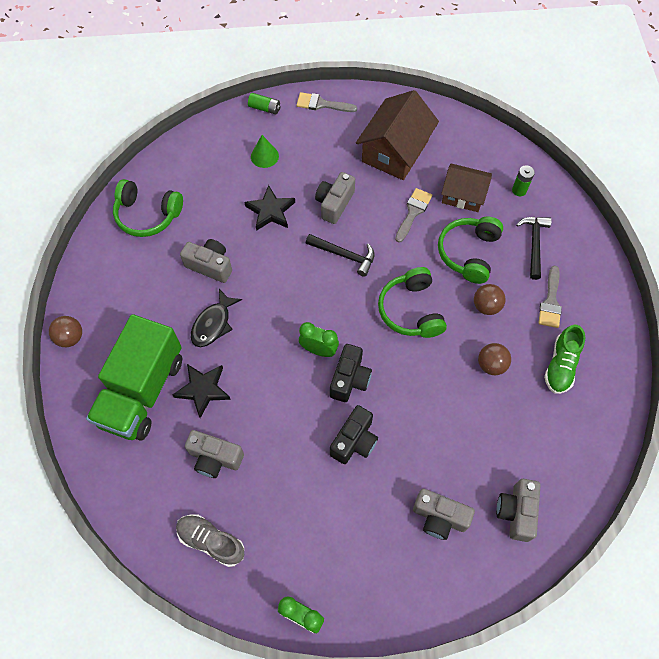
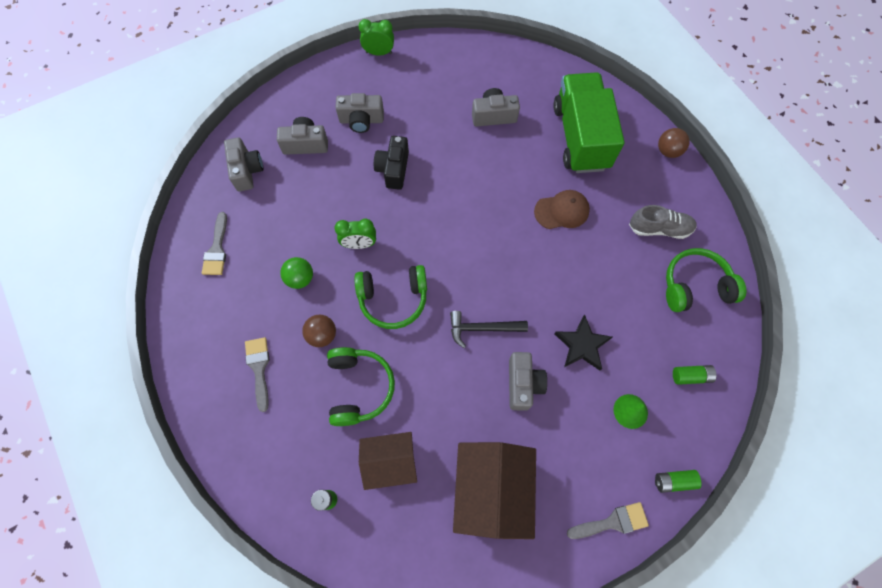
camera: 155 degrees right, 5 degrees up
(203, 159) = (691, 376): none -> green battery
(203, 390) = (534, 157): black star -> none
(210, 266) = (600, 261): grey camera -> grey camera (361, 120)
(211, 541) = (463, 67): grey shoe -> grey shoe (659, 228)
(213, 324) = (562, 211): black fish -> brown cap
(319, 350) = (459, 227): green clock -> green clock (359, 244)
(349, 379) = (420, 214): black camera -> none
(411, 310) = (393, 299): green headphones -> green headphones turned 120 degrees clockwise
(413, 212) = (436, 412): grey brush -> grey brush (217, 249)
(491, 365) = (300, 278): brown ball -> green ball
(534, 244) = (292, 430): black hammer -> none
(560, 365) = (235, 305): green shoe -> none

